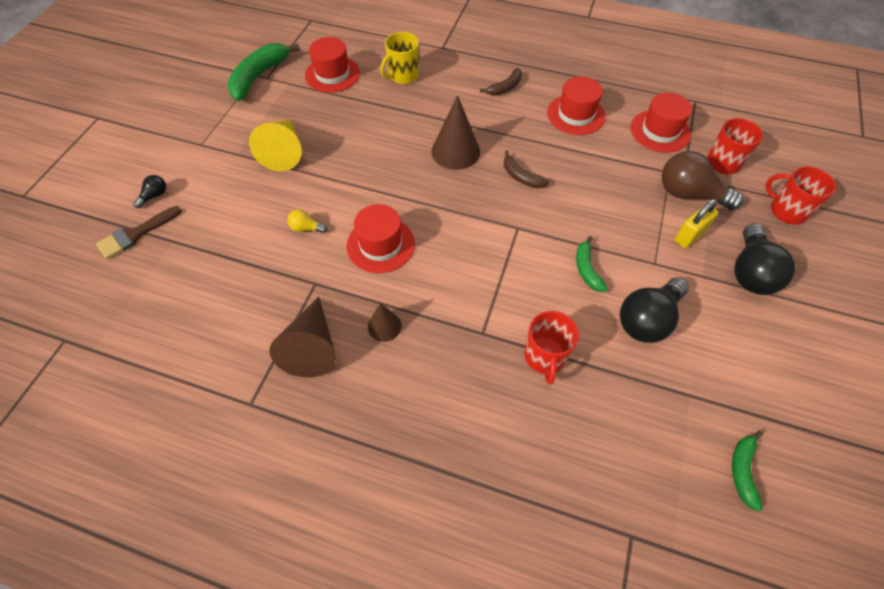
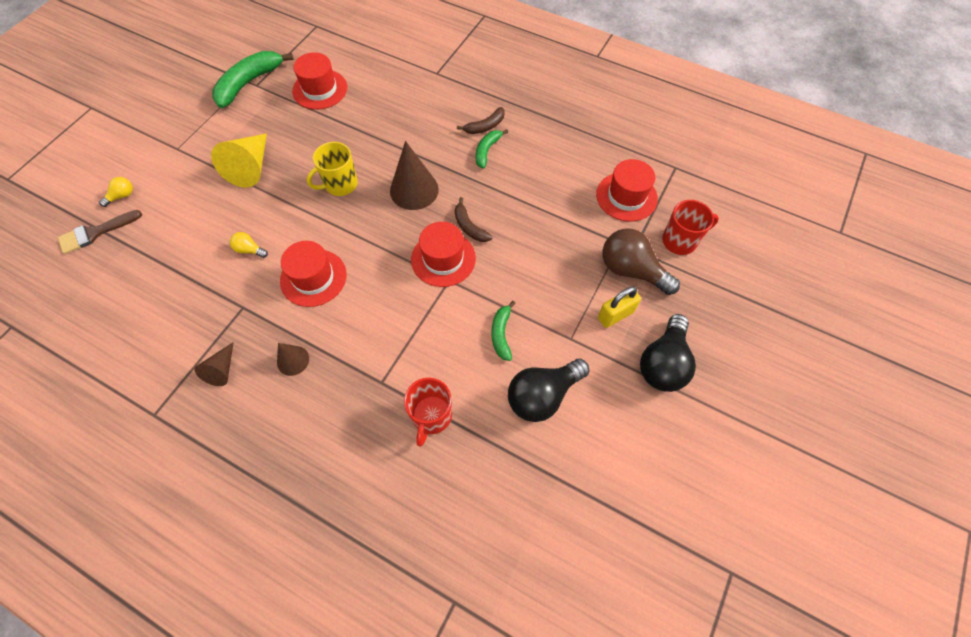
camera: 10 degrees right, 5 degrees up
(154, 196) = (122, 196): black light bulb -> yellow light bulb
(312, 347) = (222, 370): brown cone -> brown cone, size x0.56
(403, 76) = (388, 100): yellow mug -> yellow mug (340, 184)
(576, 114) = (546, 166): red hat -> red hat (443, 259)
(742, 470) = (580, 561): green banana -> green banana (487, 151)
(786, 211) = (725, 303): red mug -> none

